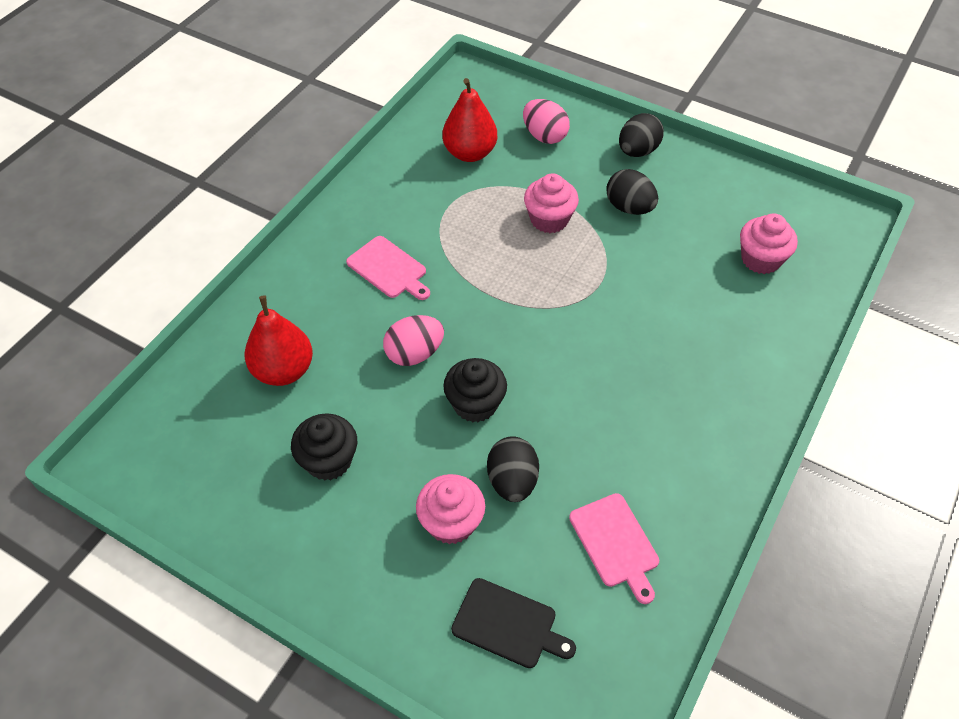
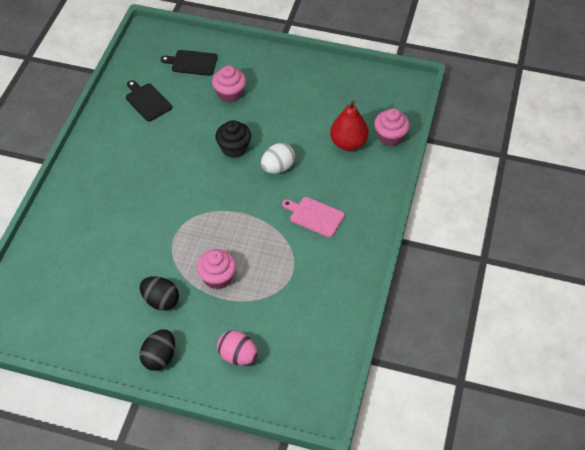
camera: 165 degrees right, 0 degrees up
(329, 460) = (301, 106): black cupcake -> none
(414, 354) = (278, 167): pink egg -> white egg
(470, 153) = (292, 324): red pear -> none
(512, 481) = (204, 116): black egg -> none
(615, 543) = (147, 101): pink cutting board -> black cutting board
(761, 259) = (64, 278): pink cupcake -> pink cupcake (390, 136)

